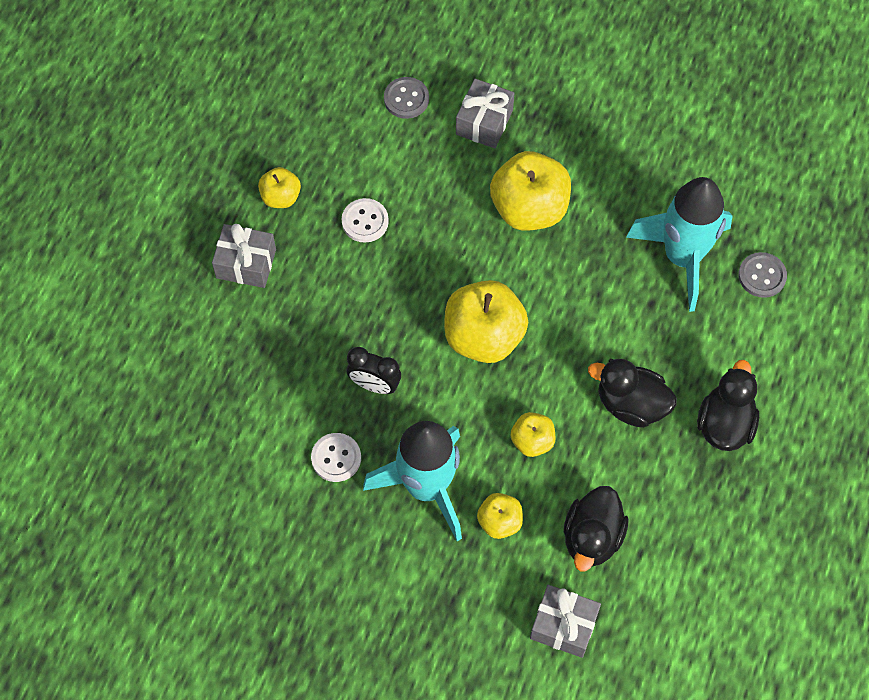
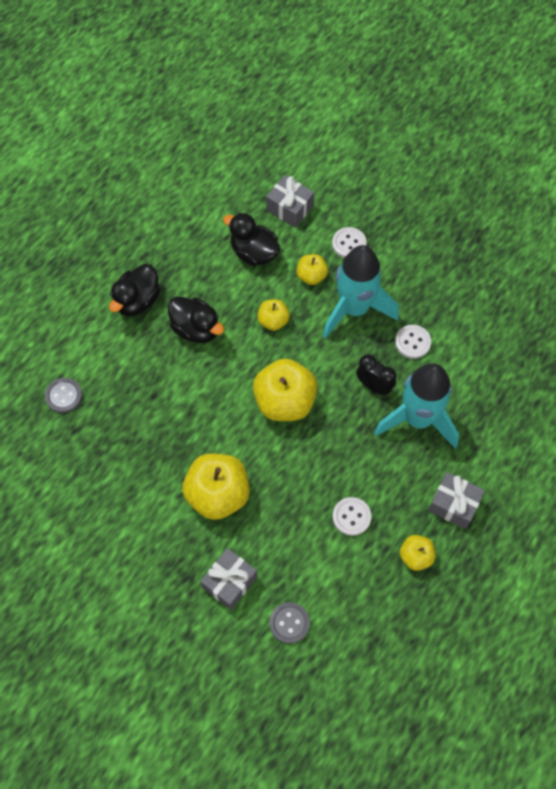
camera: 165 degrees left, 0 degrees up
(460, 588) = (349, 244): none -> white button
(592, 537) = (254, 253): black duck -> black duck turned 90 degrees counterclockwise
(682, 257) = (116, 425): turquoise rocket -> turquoise rocket (418, 419)

